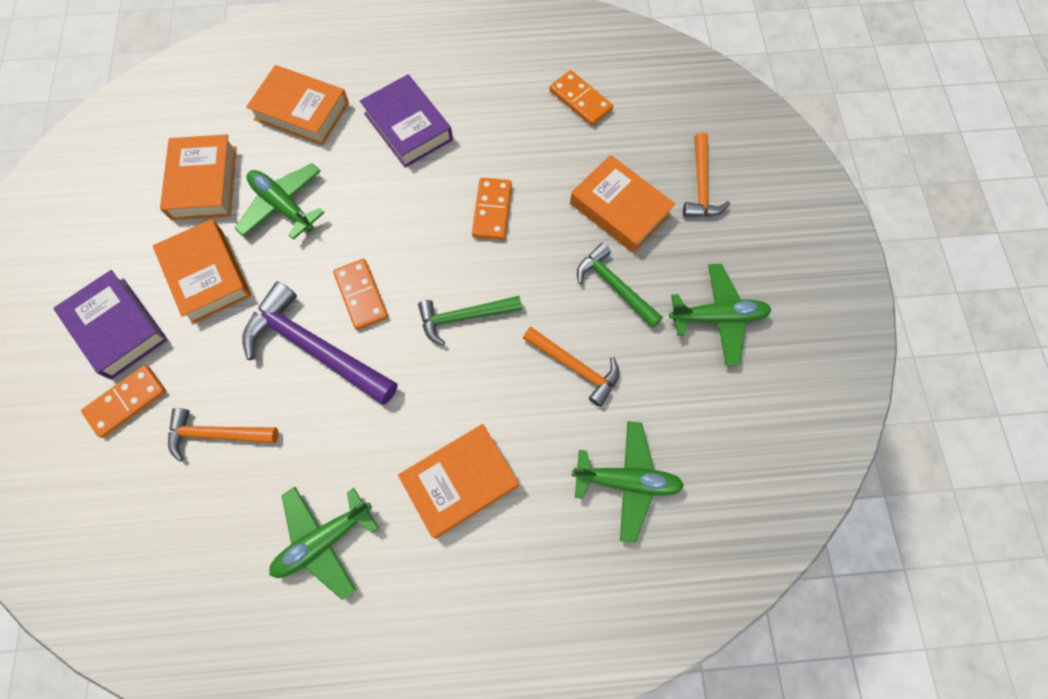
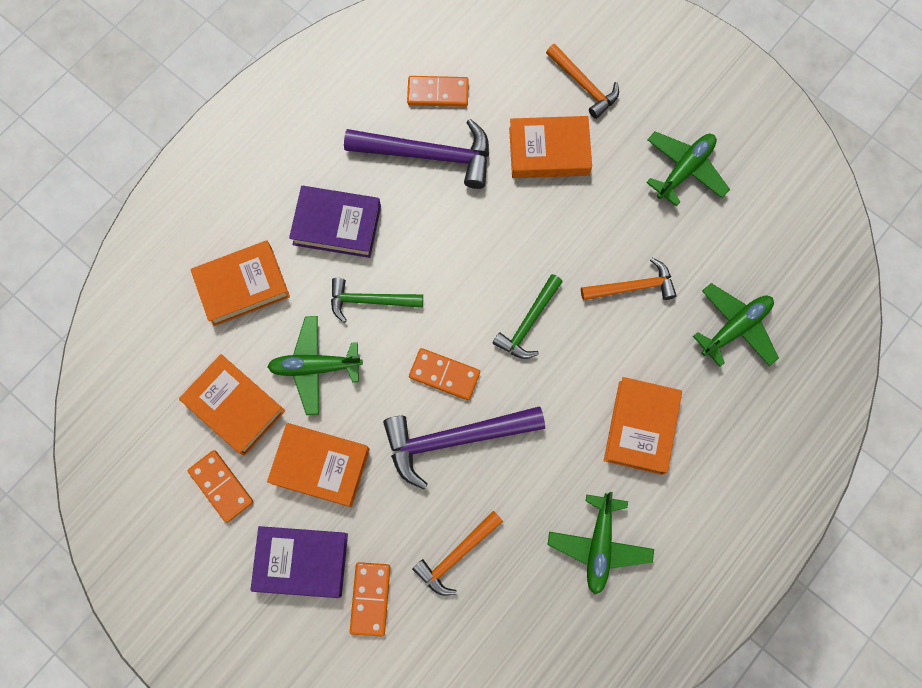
camera: 45 degrees left, 5 degrees up
(492, 210) = (466, 232): orange domino -> orange domino (221, 486)
(526, 135) = (428, 155): none -> purple hammer
(614, 286) = (601, 209): green hammer -> green hammer (370, 301)

